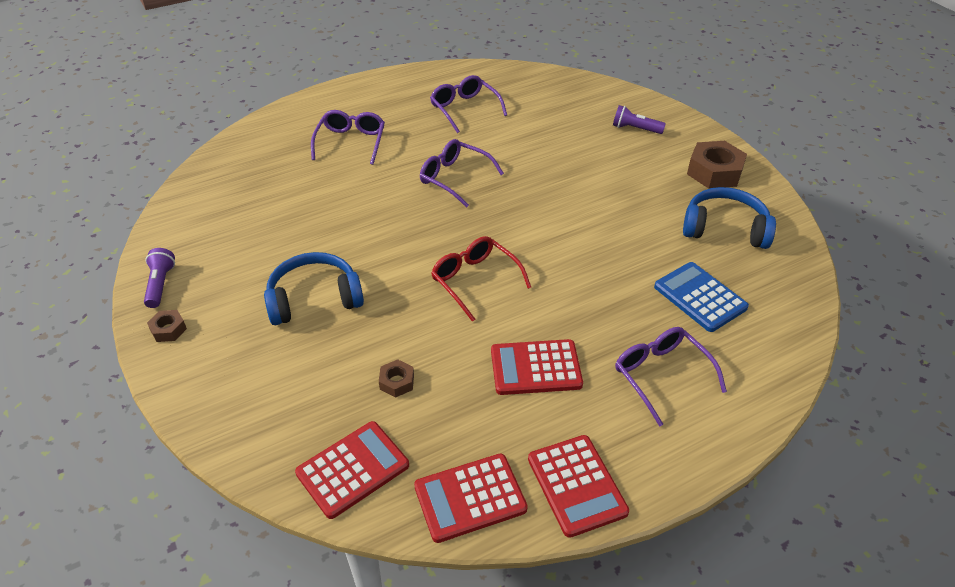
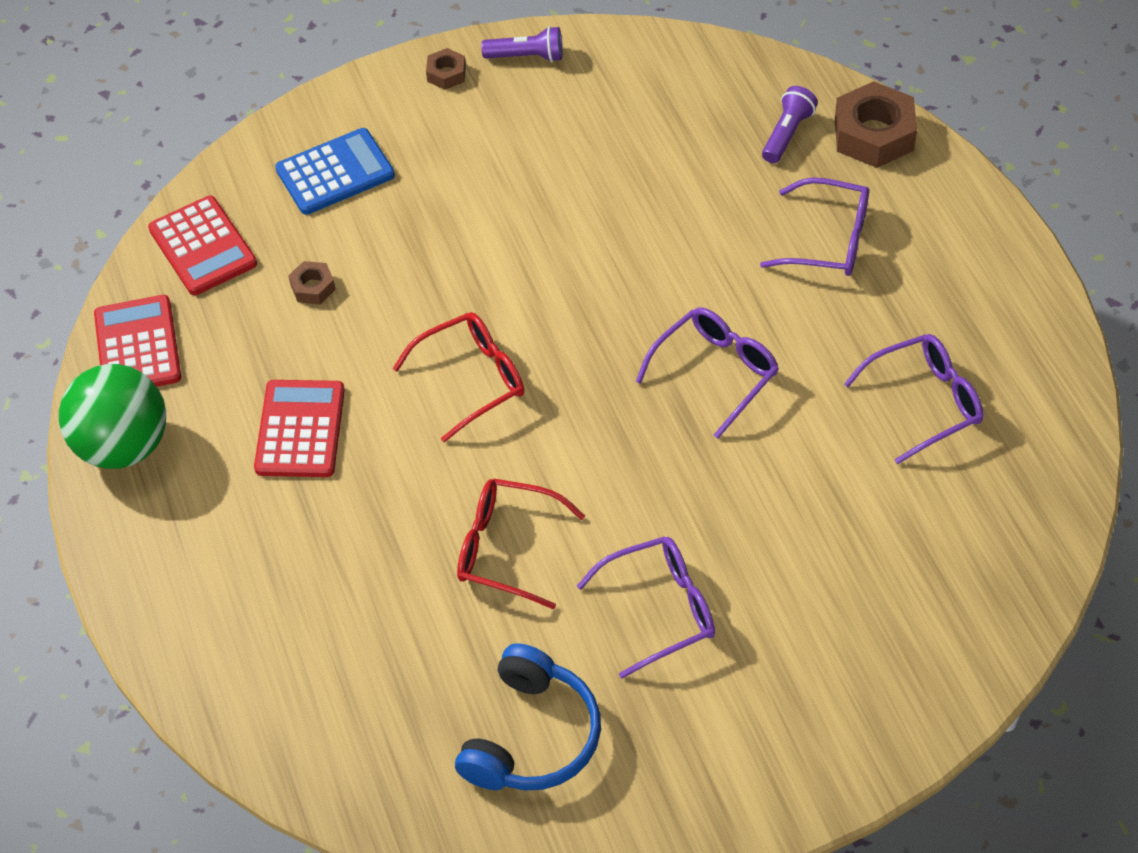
camera: 100 degrees right, 10 degrees up
(314, 298) = (472, 206): blue headphones -> none
(576, 485) = (123, 445): red calculator -> green ball
(604, 251) = (506, 548): none -> red glasses
(635, 129) = (842, 669): purple flashlight -> purple flashlight (787, 134)
(661, 375) = (254, 567): purple glasses -> purple glasses (660, 609)
(700, 297) = (383, 653): blue calculator -> blue calculator (335, 172)
(714, 172) = (690, 768): brown nut -> brown nut (874, 134)

